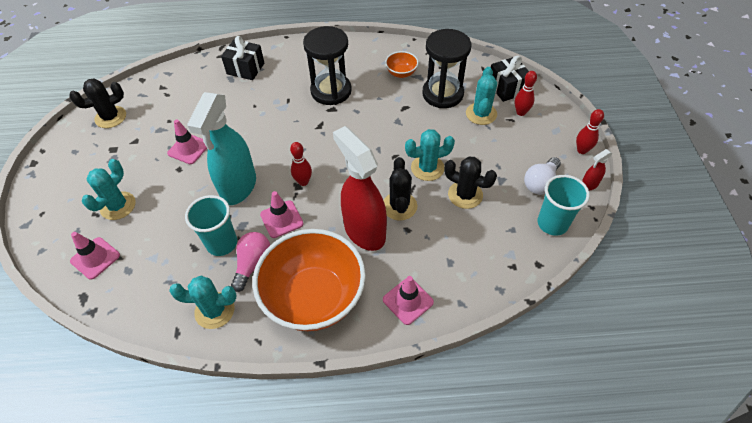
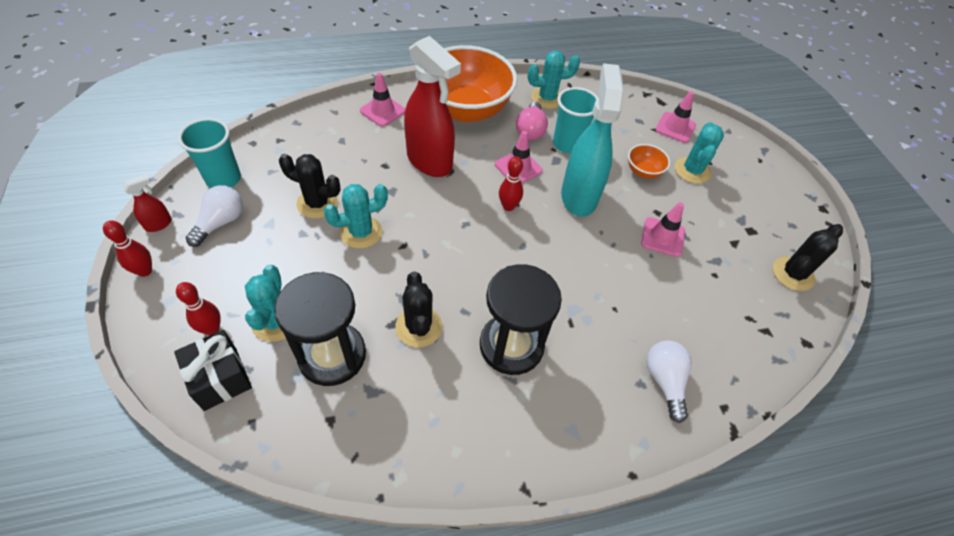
camera: 165 degrees right, 0 degrees up
(245, 69) = (664, 381): black gift -> white light bulb
(399, 206) = (394, 187): black cactus -> black cactus (419, 327)
(401, 73) = (401, 396): orange bowl -> orange bowl (643, 171)

